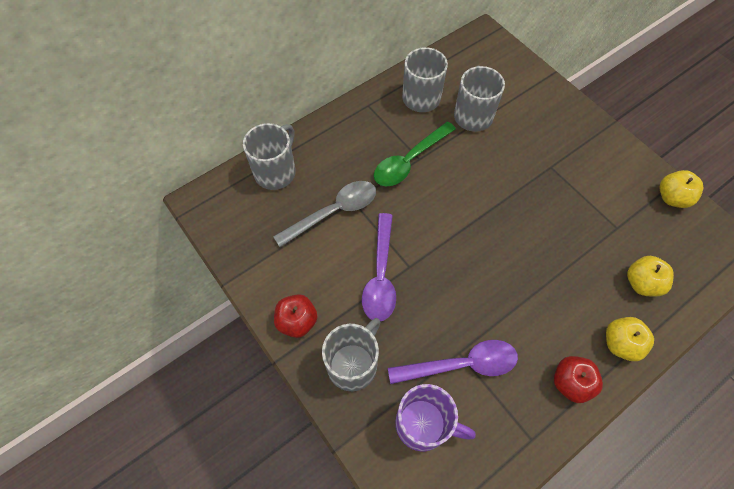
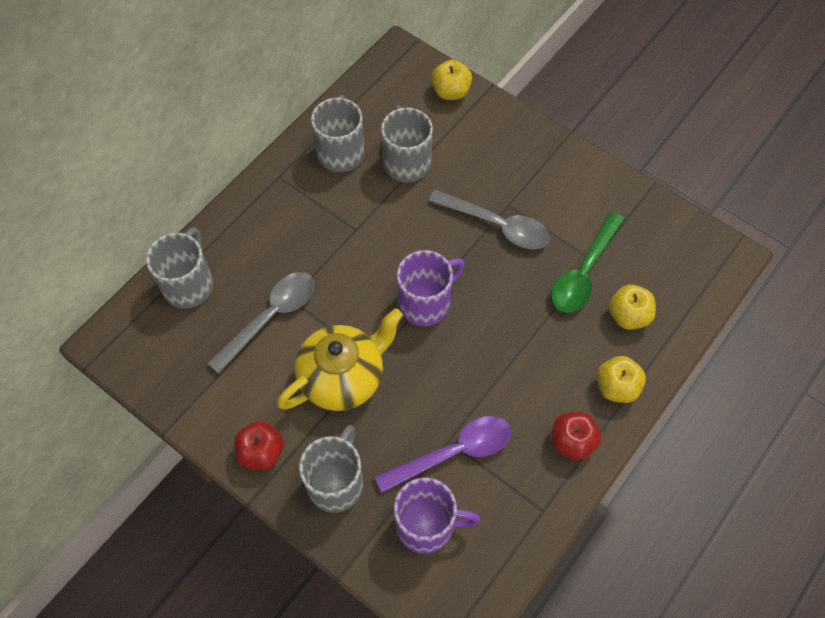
camera: 15 degrees left, 0 degrees up
(380, 275) = (343, 377): purple spoon -> yellow teapot
(409, 161) = (344, 235): green spoon -> green spoon (584, 272)
(464, 230) = (426, 303): none -> purple mug
(538, 181) = (497, 225): none -> grey spoon
(672, 198) = (646, 211): yellow apple -> yellow apple (451, 91)

